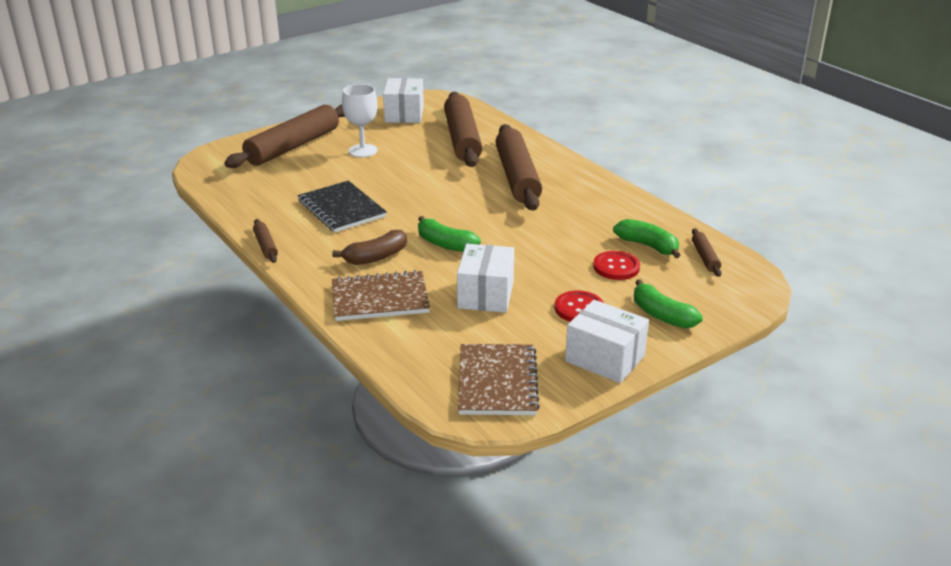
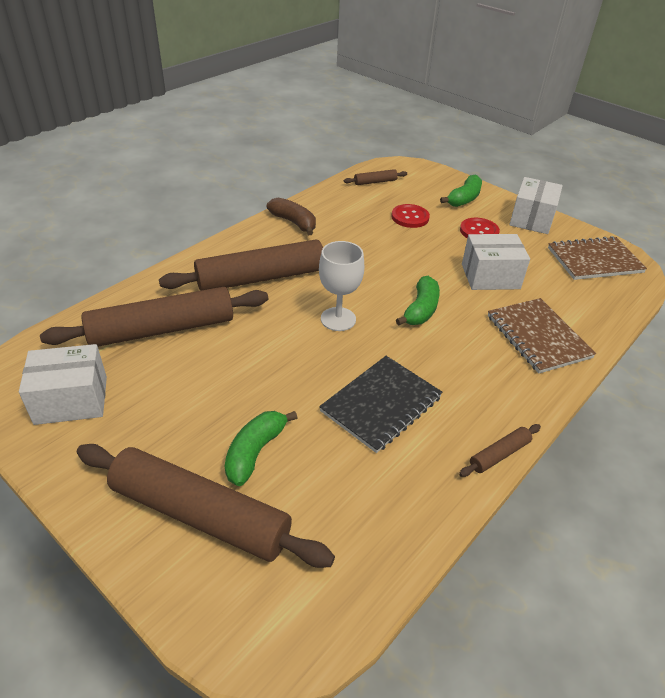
camera: 105 degrees left, 10 degrees up
(363, 151) = (208, 421): white goblet -> white goblet (338, 319)
(376, 257) = (470, 353): brown banana -> brown banana (294, 222)
(648, 246) = (369, 204): green banana -> green banana (255, 452)

